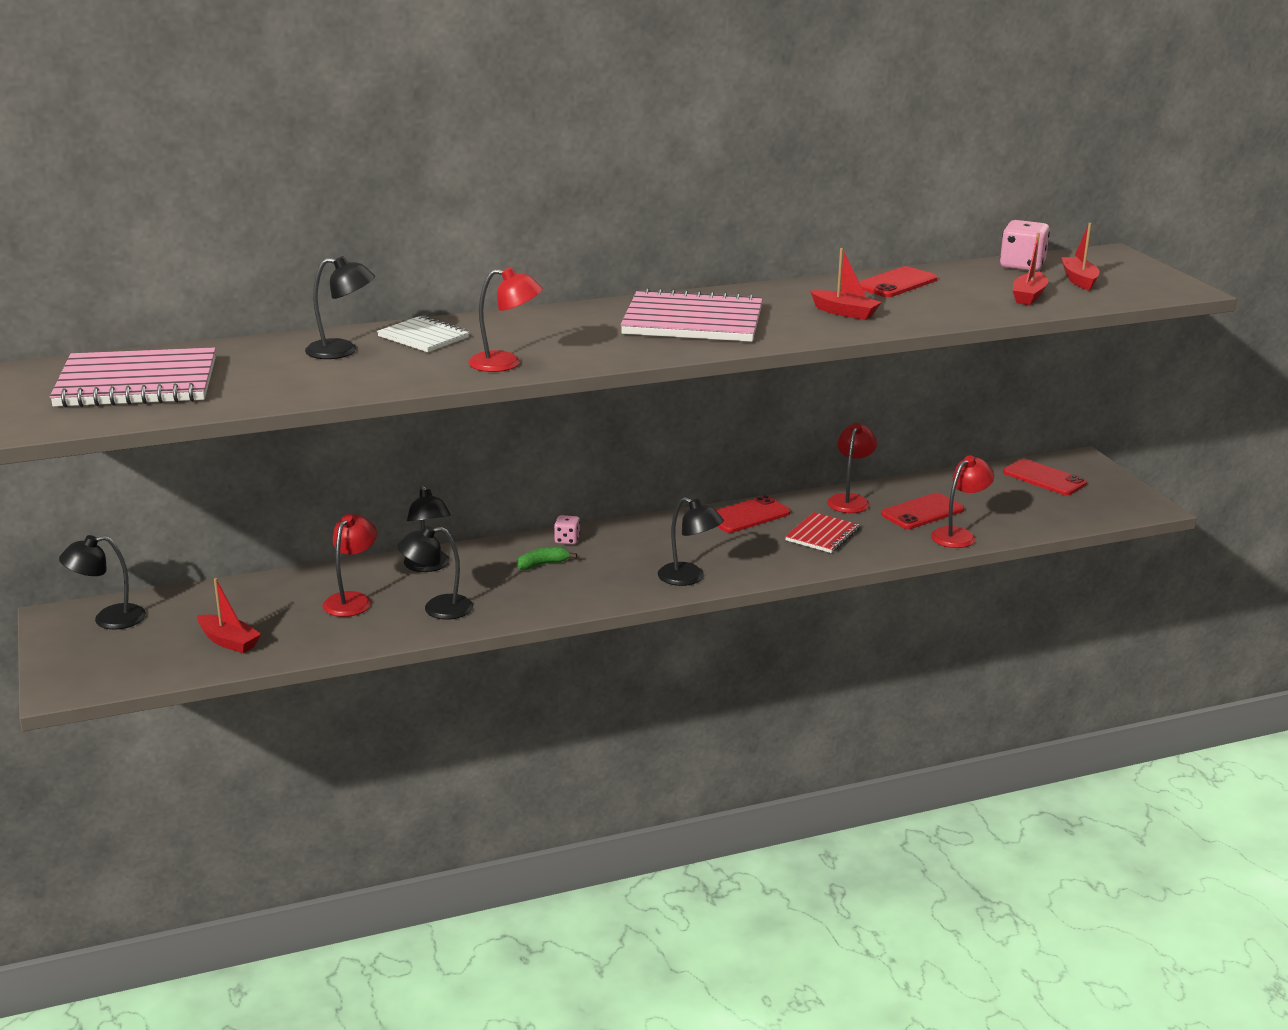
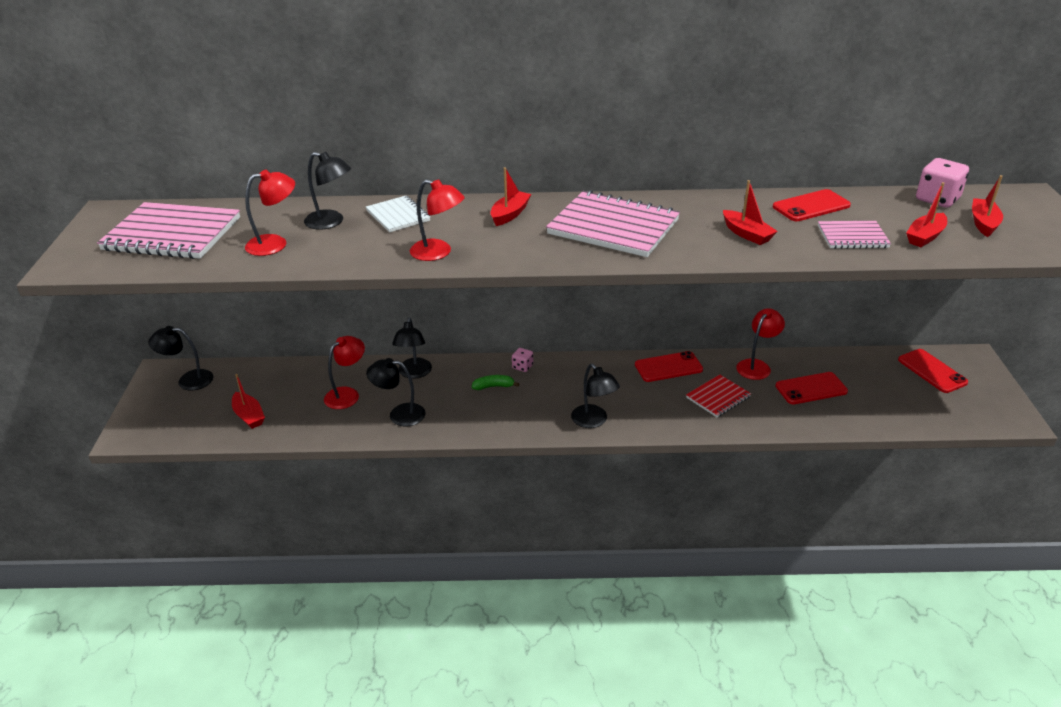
camera: 20 degrees right, 10 degrees up
(561, 322) = (510, 214): none -> red boat
(956, 304) = (852, 237): none -> pink notebook
(959, 535) = (831, 418): red lamp -> red lamp (275, 244)

